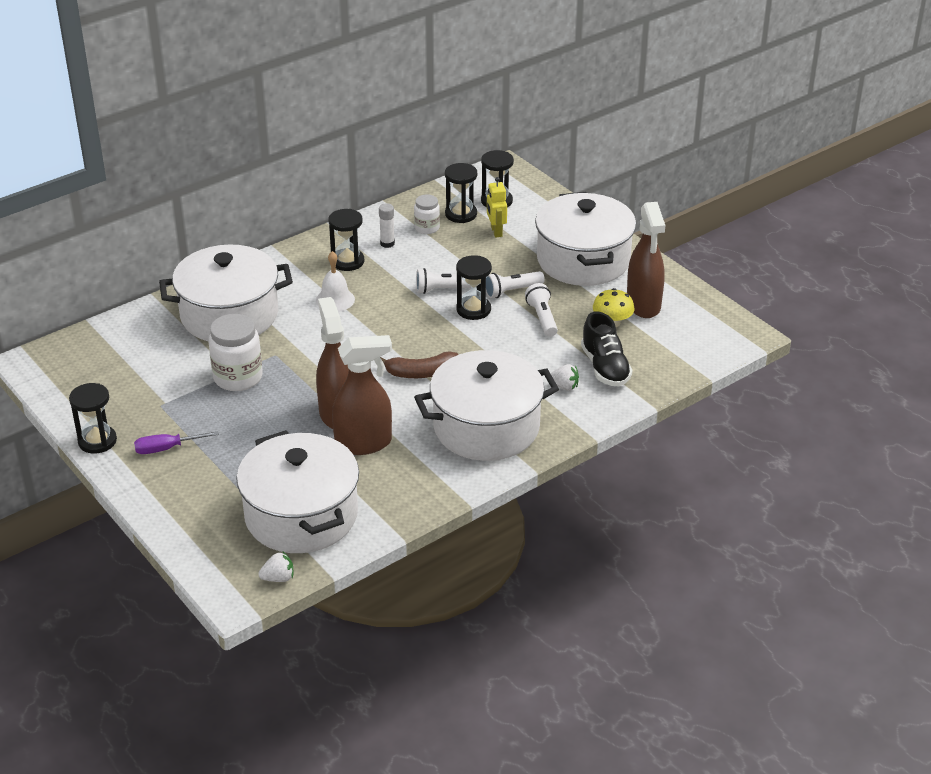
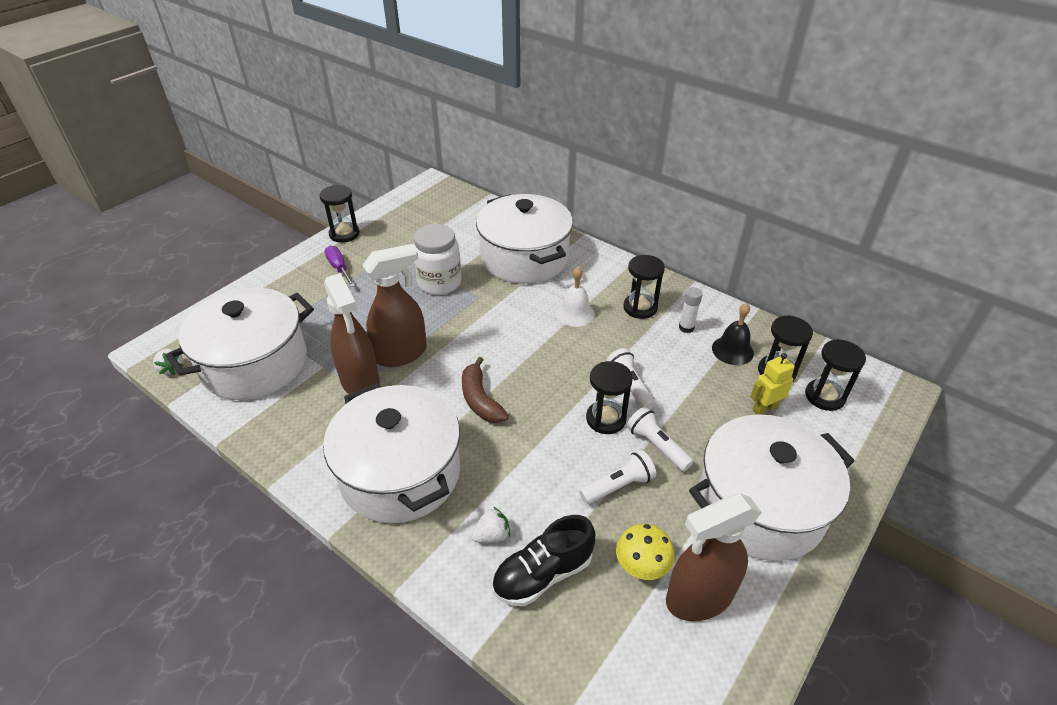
camera: 75 degrees right, 5 degrees up
(427, 228) = (732, 350): white jar -> black bell
(564, 386) = (492, 535): white strawberry -> white strawberry turned 120 degrees counterclockwise

